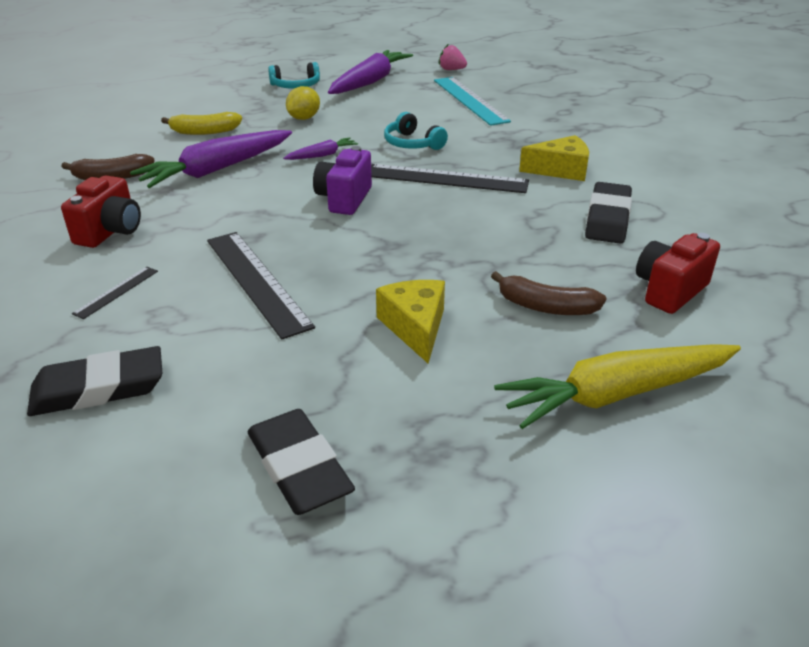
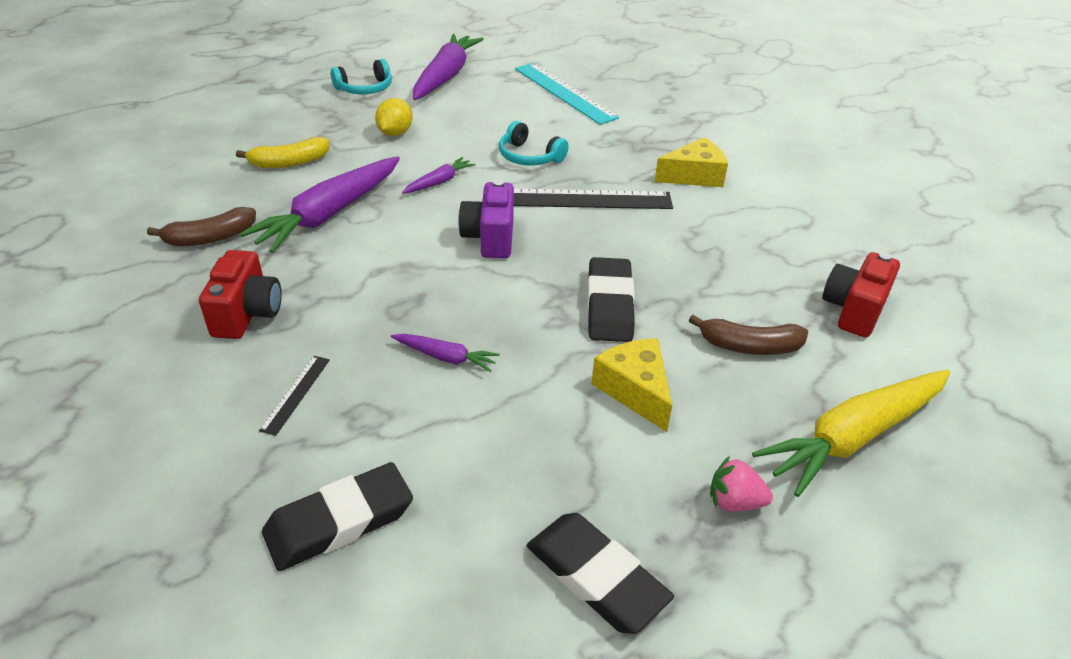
camera: 15 degrees left, 5 degrees up
(256, 281) = (445, 357): black ruler -> purple carrot
(451, 70) = (527, 52): pink strawberry -> pink strawberry (734, 502)
(607, 218) = (763, 231): black eraser -> black eraser (609, 305)

